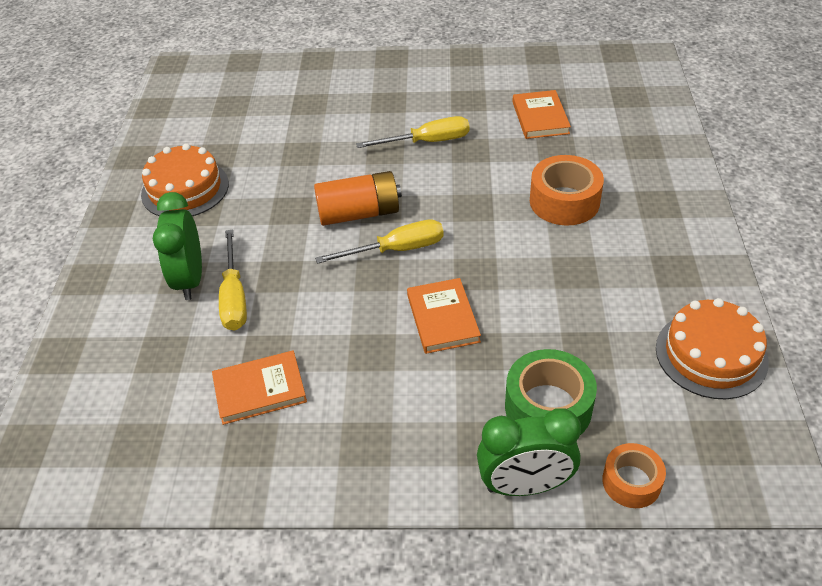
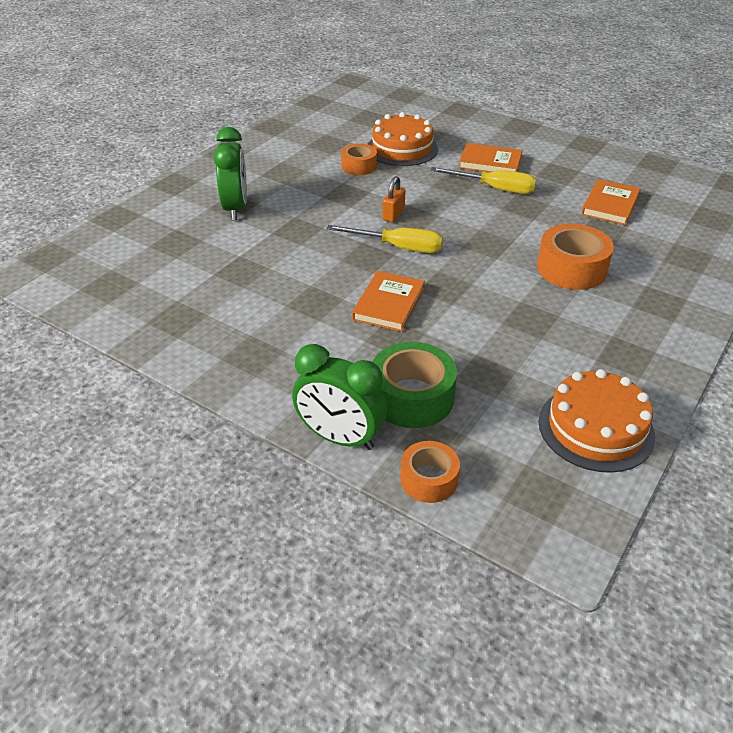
camera: 30 degrees right, 5 degrees down
(185, 189) = (286, 156): orange cake -> orange cake (402, 149)
(190, 279) = (236, 208): green clock -> green clock turned 150 degrees clockwise
(234, 297) = (254, 230): yellow screwdriver -> none
(260, 389) = (215, 290): orange book -> orange book (490, 162)
(274, 170) = (359, 166): none -> orange tape
(359, 213) = (393, 214): orange battery -> orange padlock

